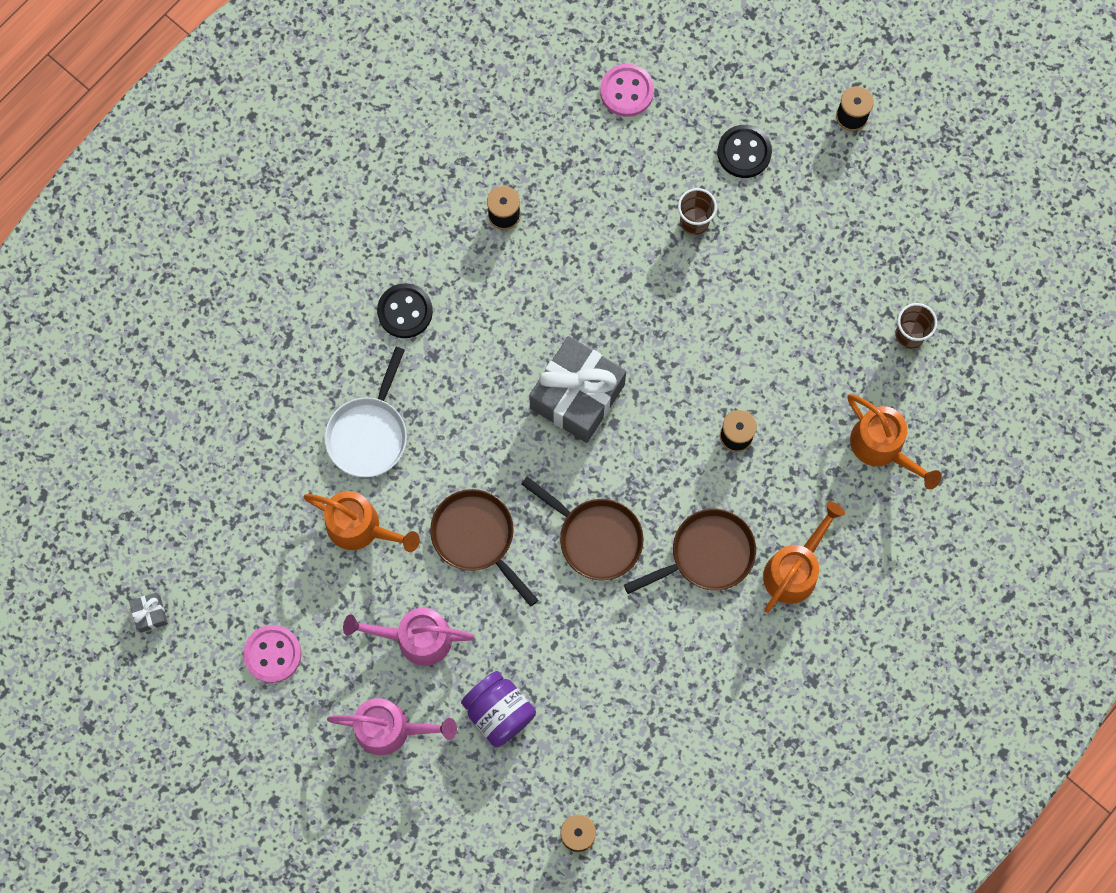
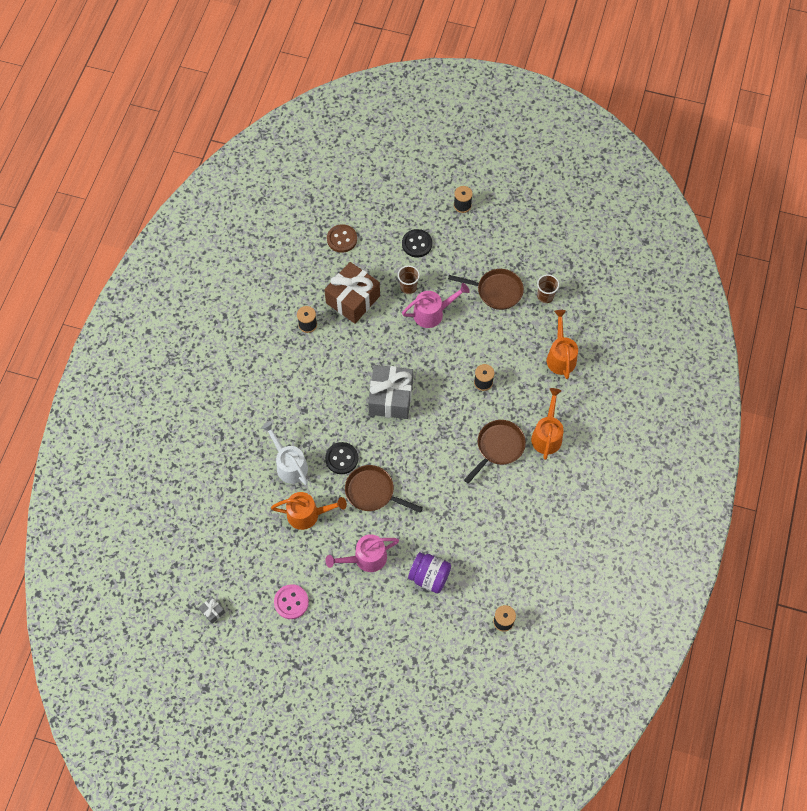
camera: 25 degrees left, 10 degrees down
(369, 434) = (289, 464): white pan -> white watering can
(391, 728) = (375, 612): pink watering can -> pink watering can (433, 313)
(405, 311) = (278, 394): black button -> black button (341, 458)
(595, 203) = (353, 299): none -> brown gift
(596, 537) = (436, 464): brown pan -> brown pan (496, 291)
(626, 91) = (342, 239): pink button -> brown button
(883, 447) = (560, 356): orange watering can -> orange watering can turned 120 degrees counterclockwise

